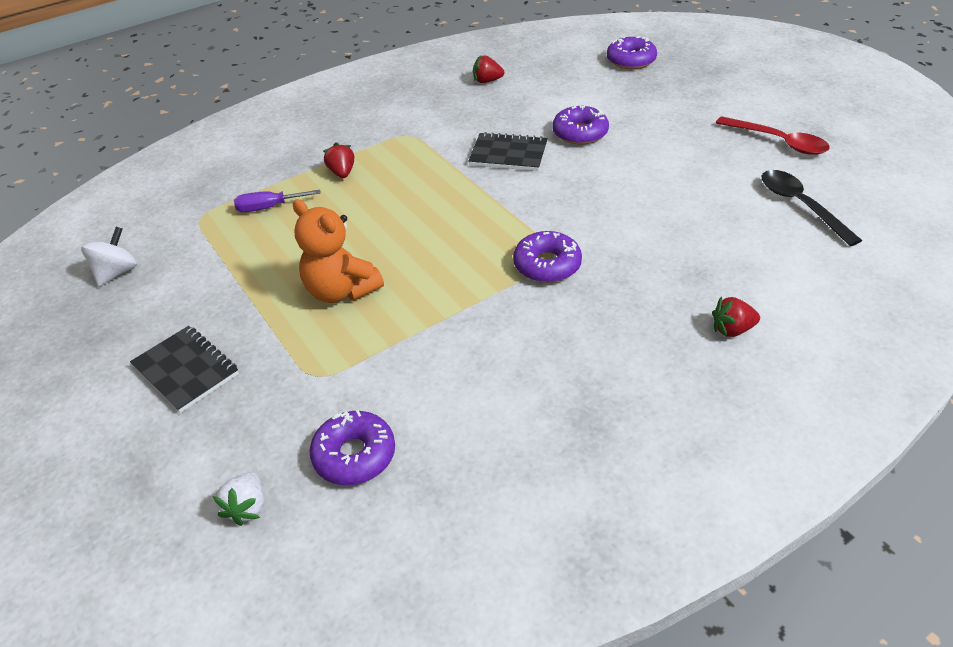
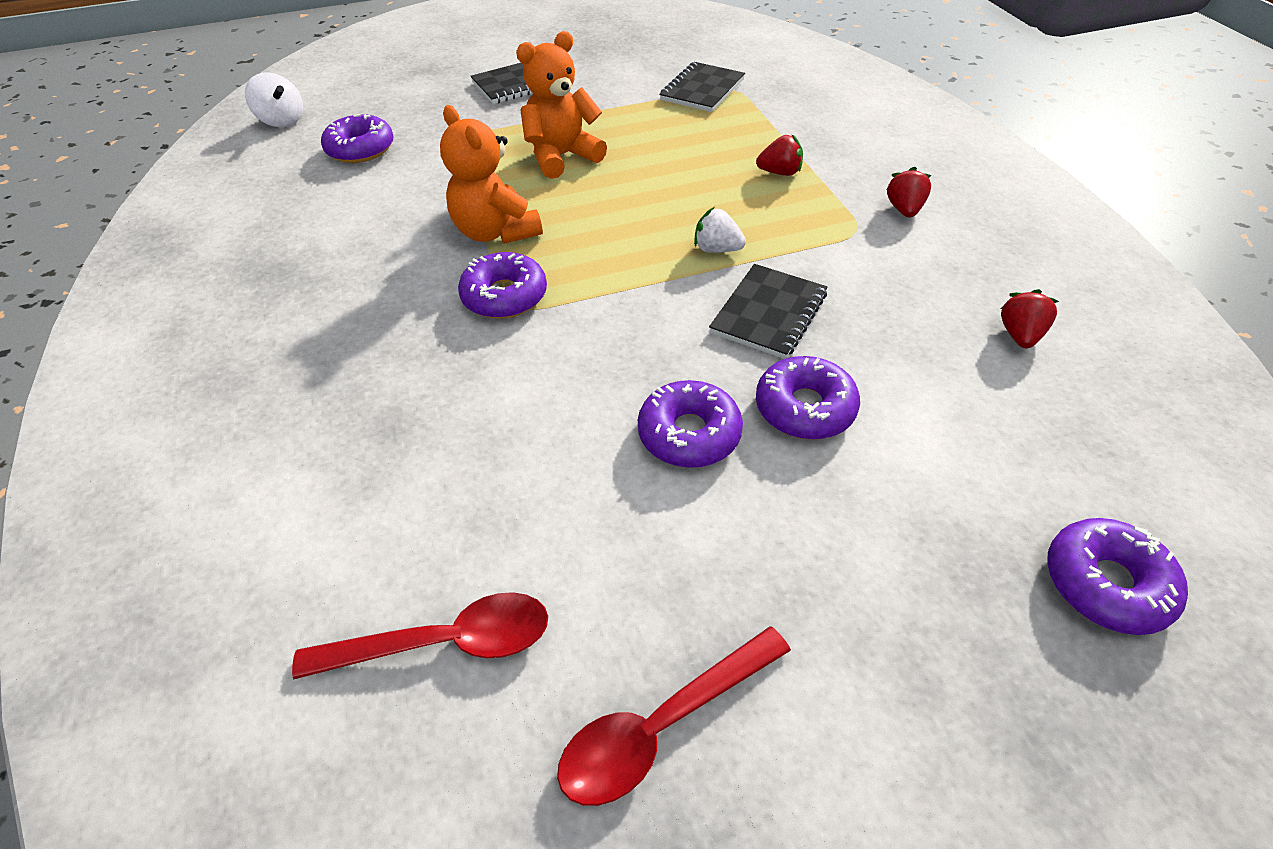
camera: 105 degrees right, 5 degrees up
(117, 273) = (667, 54): white spinning top -> white spinning top (282, 121)
(202, 234) = (702, 90): none -> black notebook
(247, 507) = (359, 106): white strawberry -> white strawberry (717, 249)
(268, 207) = (730, 124): purple screwdriver -> none
(470, 295) = (496, 232): none -> orange teddy bear
(622, 164) = (689, 434): none -> purple donut
(732, 330) = (277, 421): red strawberry -> red strawberry (904, 210)
(800, 205) = (444, 642): black spoon -> red spoon

